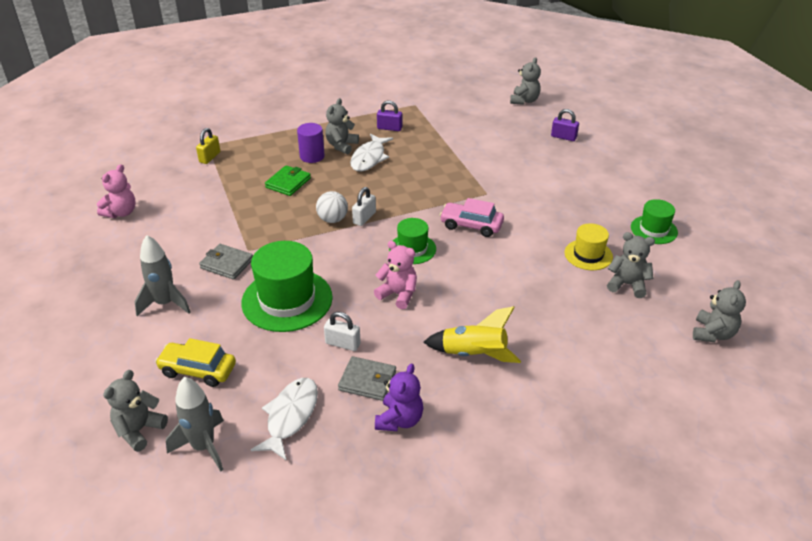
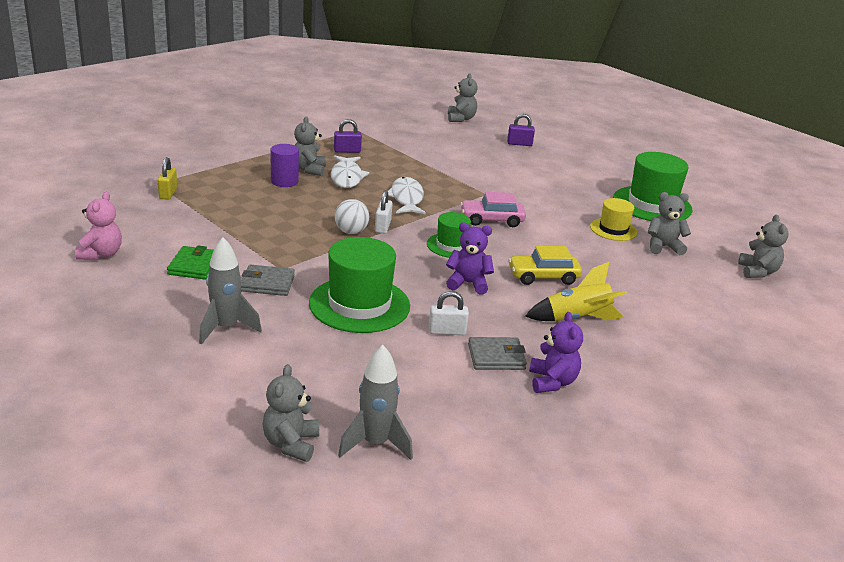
camera: 25 degrees left, 10 degrees down
(198, 370) = (313, 379): yellow car -> yellow car (543, 277)
(288, 183) = (277, 206): green wallet -> green wallet (194, 266)
(290, 416) = (444, 400): white fish -> white fish (406, 198)
(398, 294) = (468, 283): pink teddy bear -> purple teddy bear
(654, 230) = (652, 204): green hat -> green hat, size x1.77

